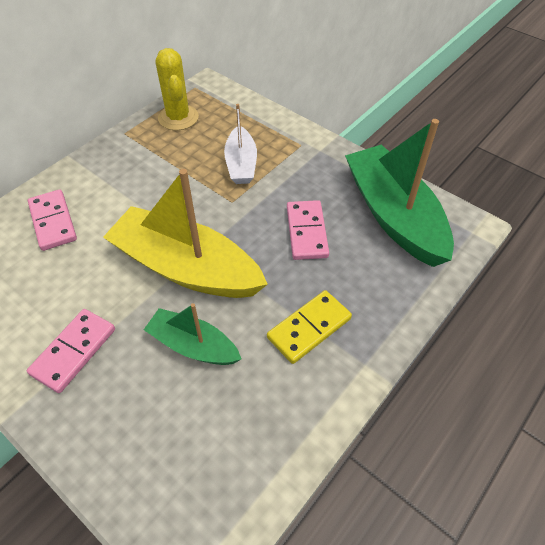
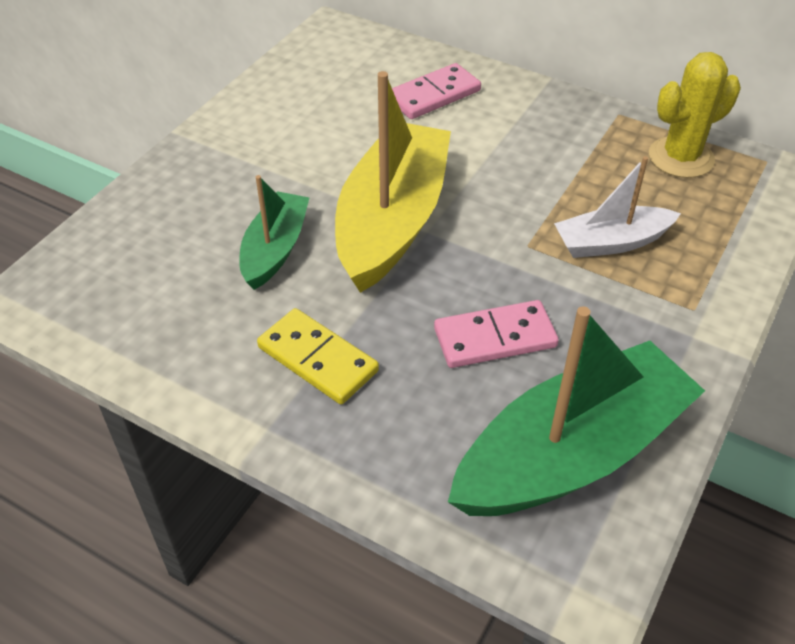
camera: 80 degrees right, 5 degrees down
(74, 351) = (255, 157): pink domino -> none

